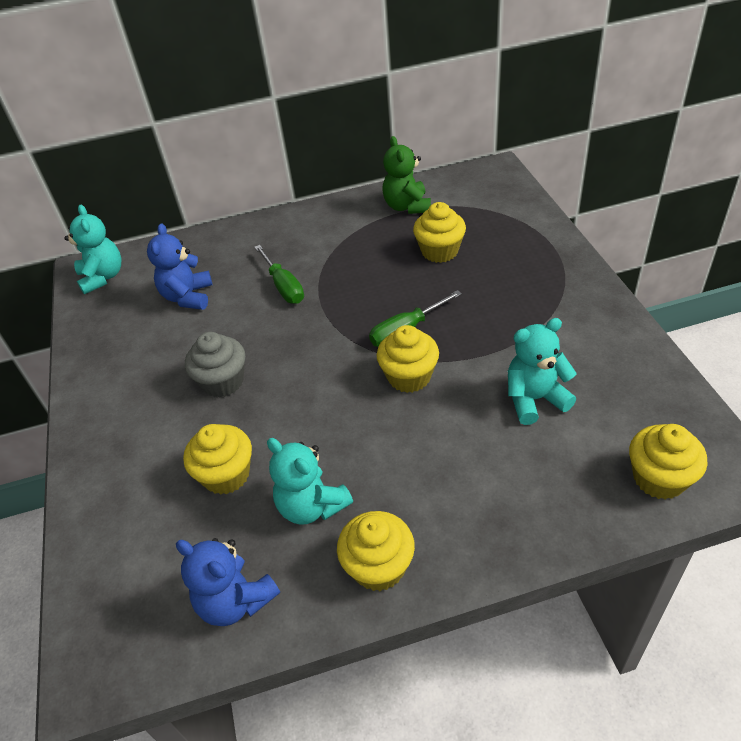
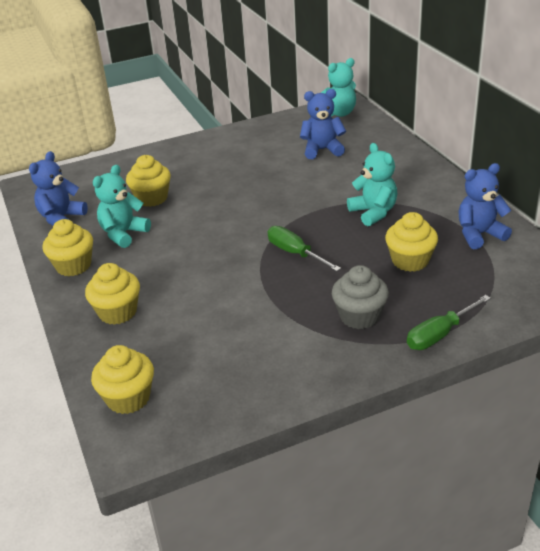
camera: 80 degrees right, 10 degrees down
(223, 382) = (234, 181): grey cupcake -> grey cupcake (359, 316)
(283, 286) = (342, 187): green screwdriver -> green screwdriver (440, 334)
(407, 206) = (479, 234): green teddy bear -> blue teddy bear
(409, 377) = (241, 260): yellow cupcake -> yellow cupcake (118, 312)
(534, 399) = (217, 327): turquoise teddy bear -> turquoise teddy bear (373, 212)

